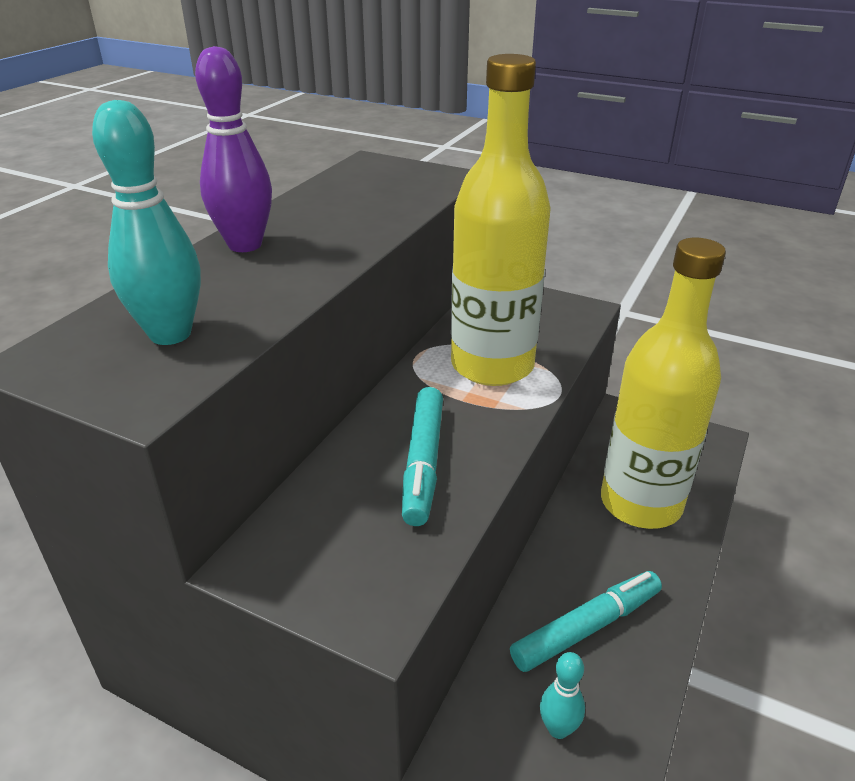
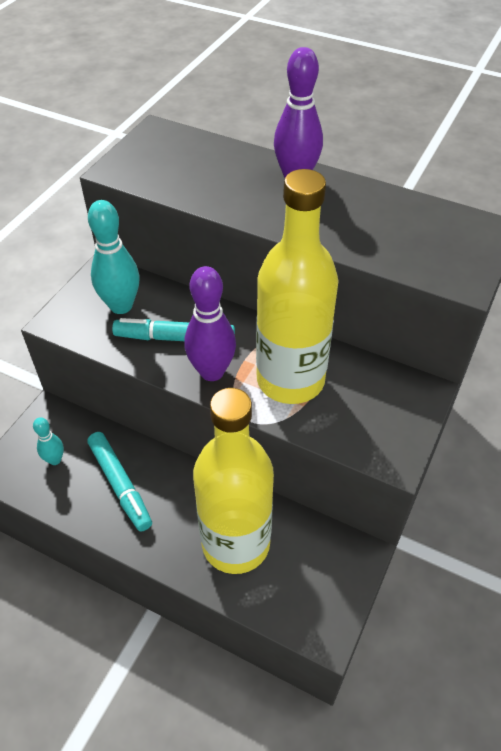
camera: 90 degrees right, 15 degrees up
(170, 334) = (177, 167): turquoise bowling pin -> turquoise bowling pin (121, 306)
(485, 426) = (212, 371): none -> purple bowling pin

